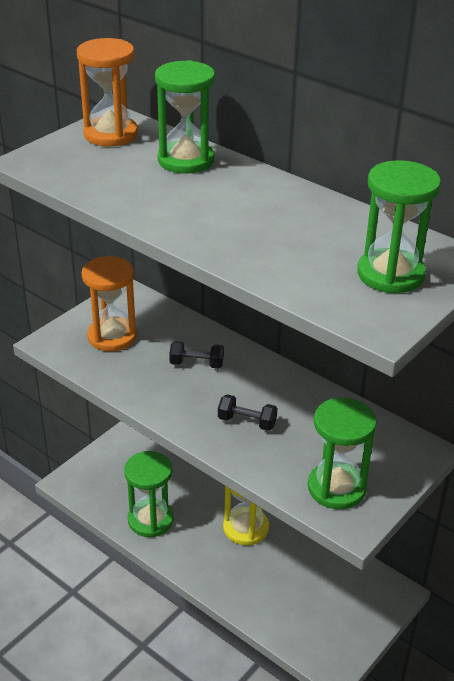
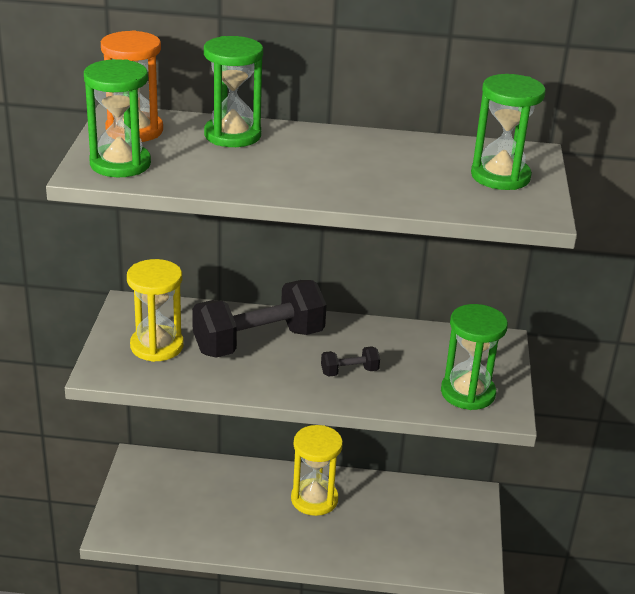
camera: 35 degrees left, 5 degrees down
(112, 336) = (157, 346): orange hourglass -> yellow hourglass
(150, 520) = (224, 530): green hourglass -> green hourglass (120, 164)
(196, 364) = (259, 342): black dumbbell -> black dumbbell, size x2.33

